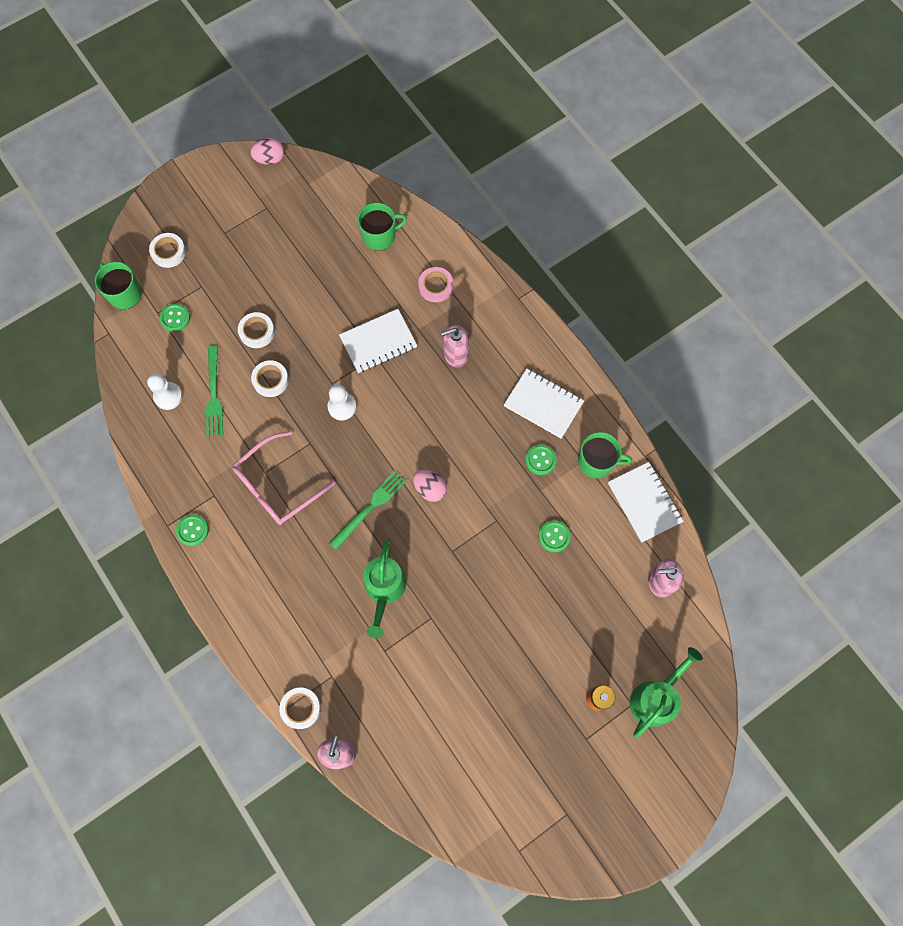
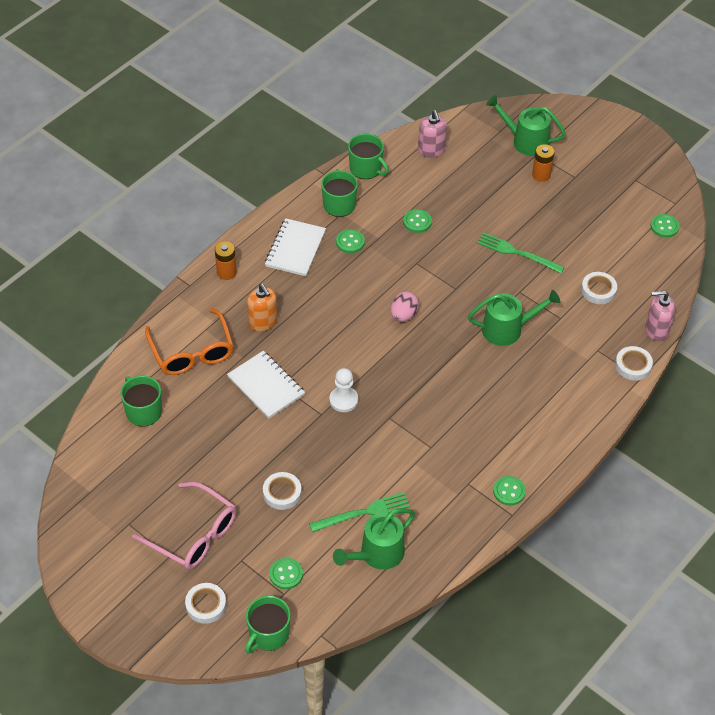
camera: 105 degrees left, 20 degrees down
(168, 396) = (377, 554): white pawn -> green watering can
(270, 159) = (63, 537): pink egg -> none
(270, 380) = (332, 467): white tape -> white tape (598, 290)
(277, 486) = (441, 433): pink glasses -> pink glasses (194, 535)
(370, 508) = (437, 356): green fork -> green fork (517, 253)
(436, 286) = (192, 352): pink tape -> orange glasses
(455, 354) = (263, 322): pink soap dispenser -> orange soap dispenser
(485, 822) = (664, 226): none -> green button
(527, 334) = (226, 272): none -> orange battery
(644, 502) = (366, 168): white notebook -> green mug

